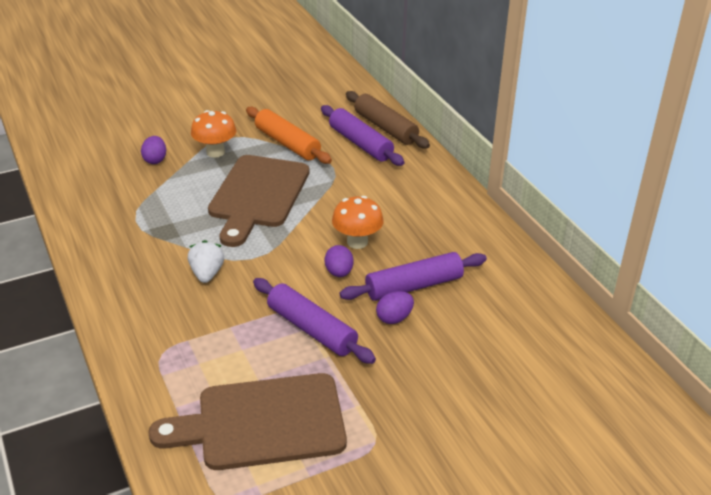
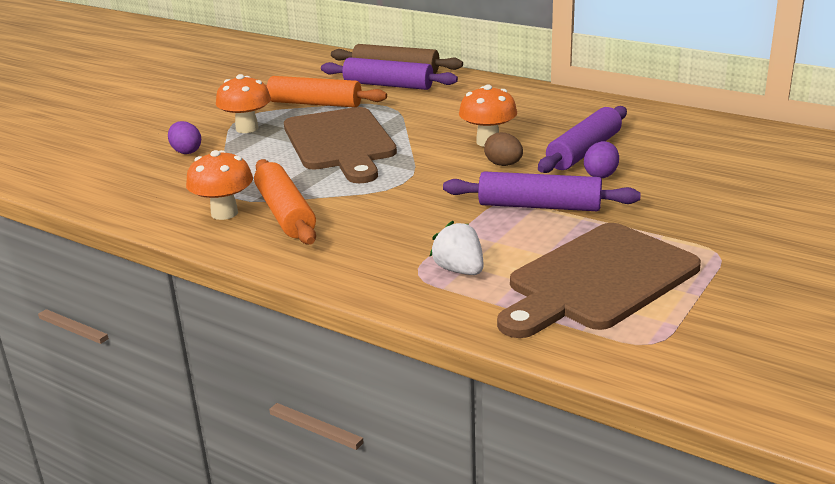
camera: 30 degrees left, 10 degrees down
(114, 235) = (224, 213): none -> orange mushroom
(148, 253) = (285, 213): none -> orange rolling pin
(207, 274) = (374, 206): white strawberry -> white strawberry (459, 270)
(339, 272) = (503, 164): purple egg -> brown egg

